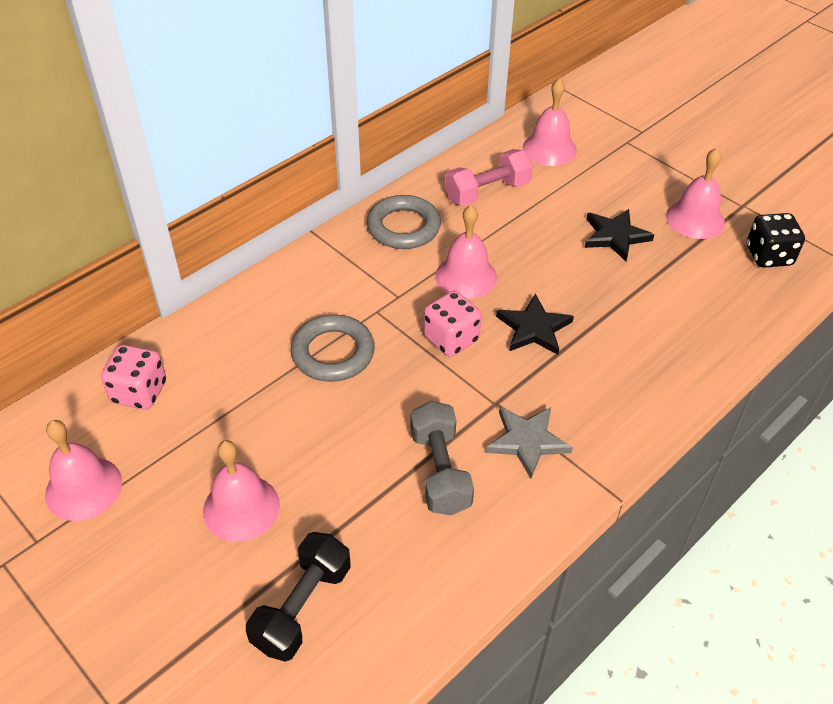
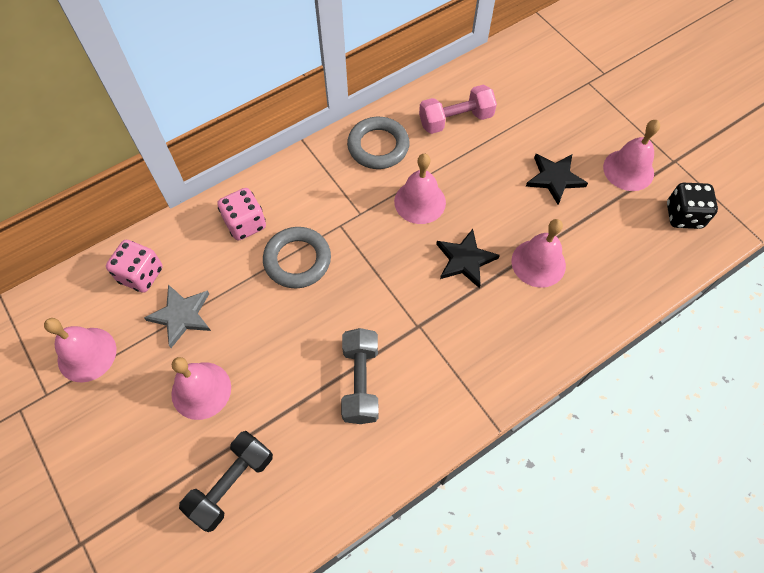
camera: 10 degrees right, 15 degrees up
(451, 339) = (395, 260): pink dice -> pink dice (245, 224)
(527, 441) = (436, 365): grey star -> grey star (181, 316)
(549, 149) = (518, 82): pink bell -> pink bell (538, 263)

